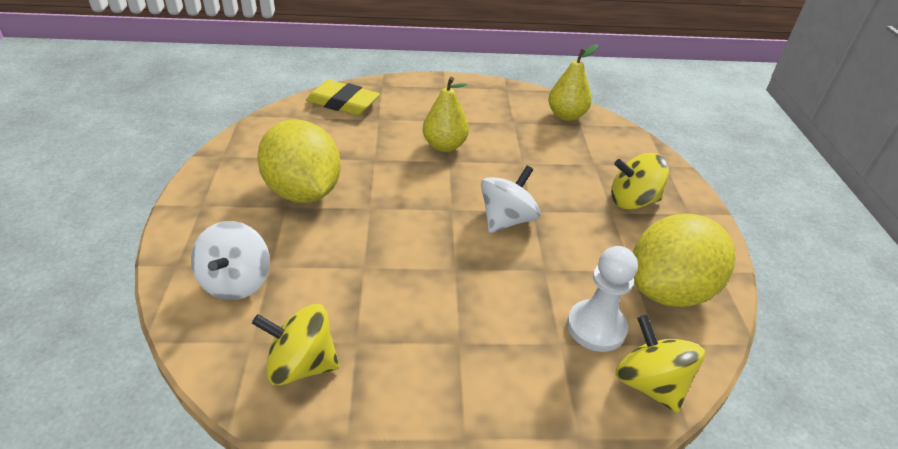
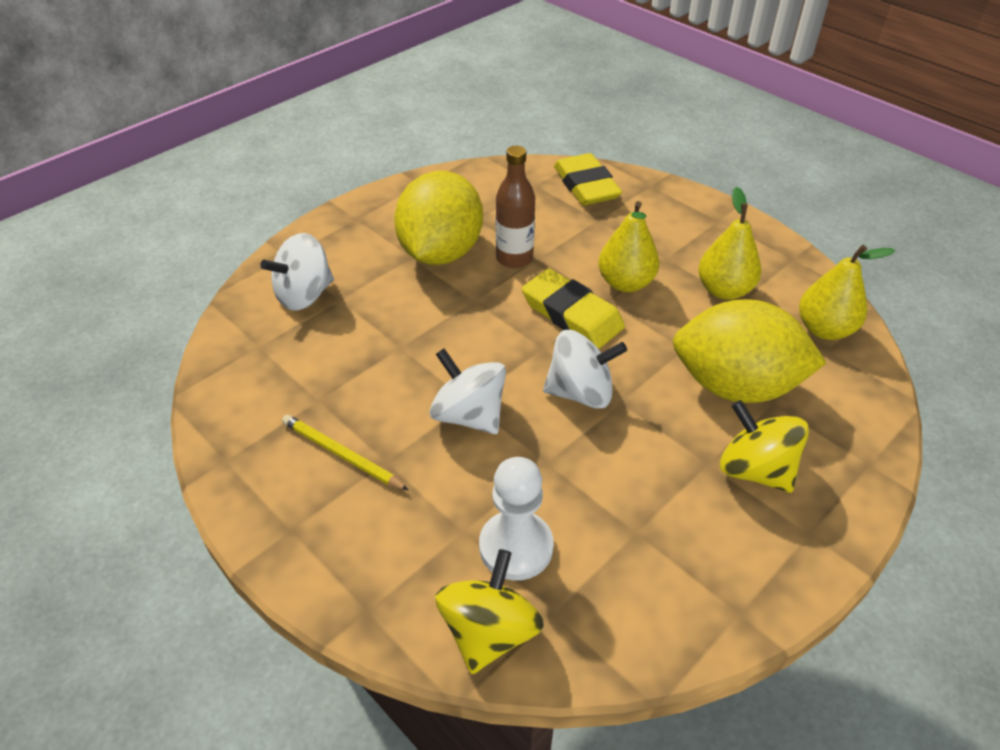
camera: 50 degrees right, 5 degrees up
(301, 364) = (266, 387): yellow spinning top -> none
(359, 168) = (514, 258): none -> brown bottle
(425, 363) = (341, 454): none -> yellow pencil
(440, 180) = (572, 314): none -> yellow eraser
(467, 277) = (469, 415): none -> white spinning top
(498, 122) = (724, 290): none -> yellow pear
(669, 290) = (646, 580): yellow lemon -> yellow lemon (735, 386)

